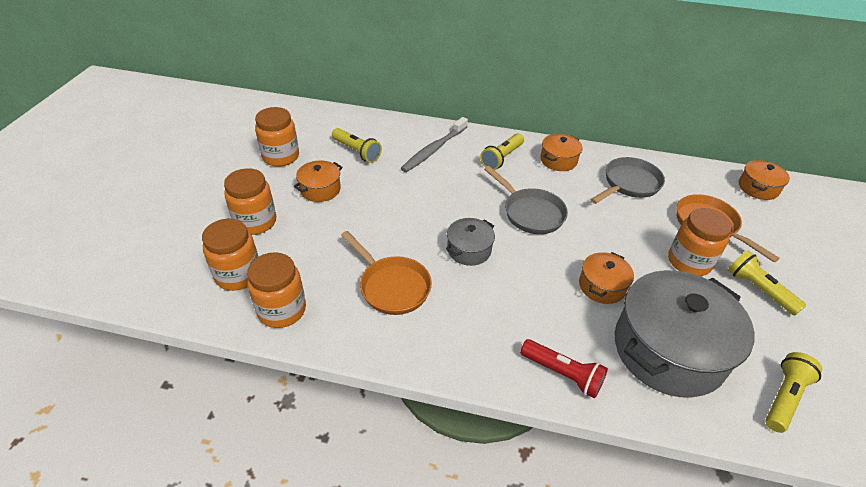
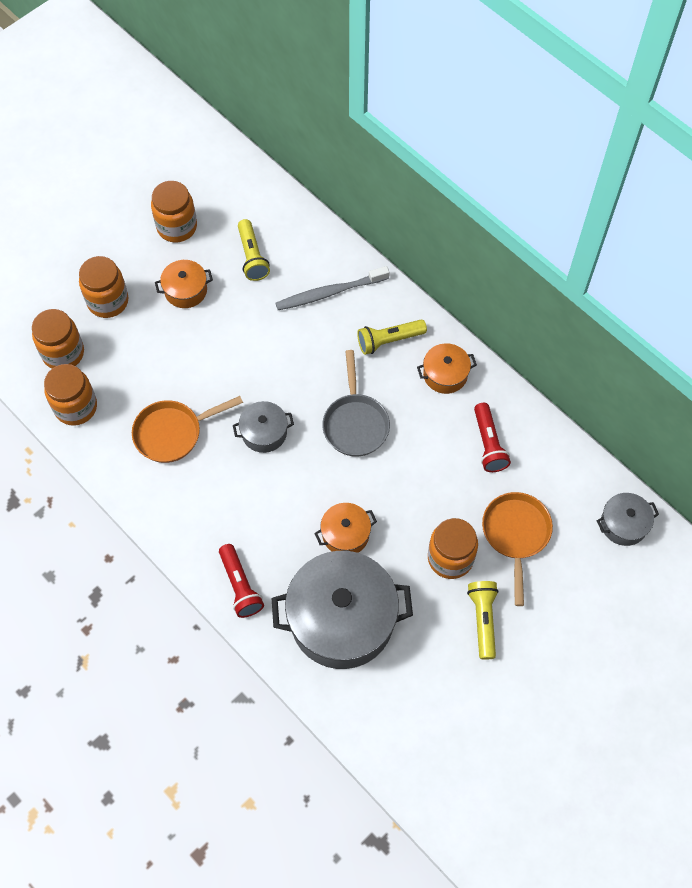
camera: 35 degrees right, 20 degrees up
(392, 286) = (172, 433): orange pan -> orange pan turned 75 degrees clockwise
(629, 184) = (488, 444): grey pan -> red flashlight
(758, 188) = (623, 524): orange pot -> grey pot
(784, 398) = (391, 708): yellow flashlight -> none

